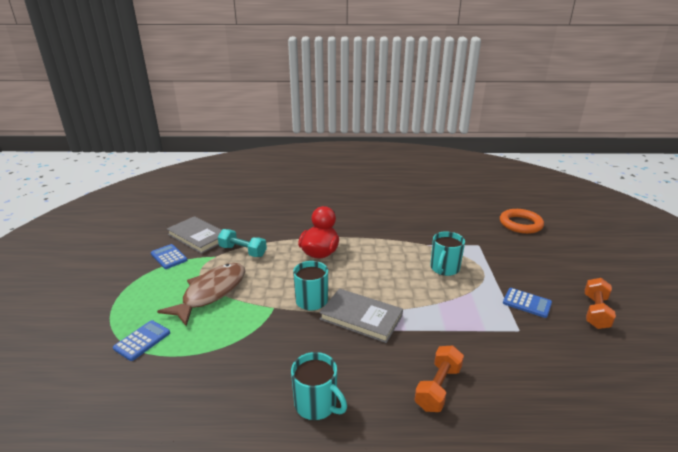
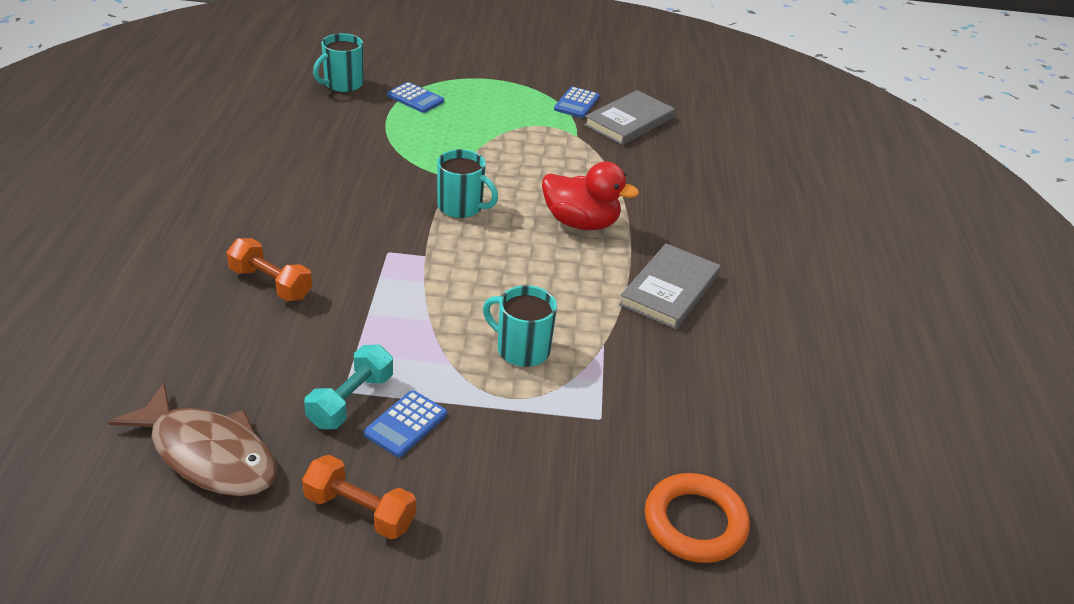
camera: 90 degrees right, 10 degrees up
(169, 257) = (576, 103): blue calculator -> blue calculator turned 150 degrees clockwise
(211, 293) = (492, 134): brown fish -> brown fish (208, 454)
(243, 251) = (588, 156): turquoise dumbbell -> turquoise dumbbell (351, 400)
(316, 404) = (284, 197): turquoise mug -> turquoise mug (343, 84)
(361, 317) = (415, 243): grey book -> grey book (669, 290)

